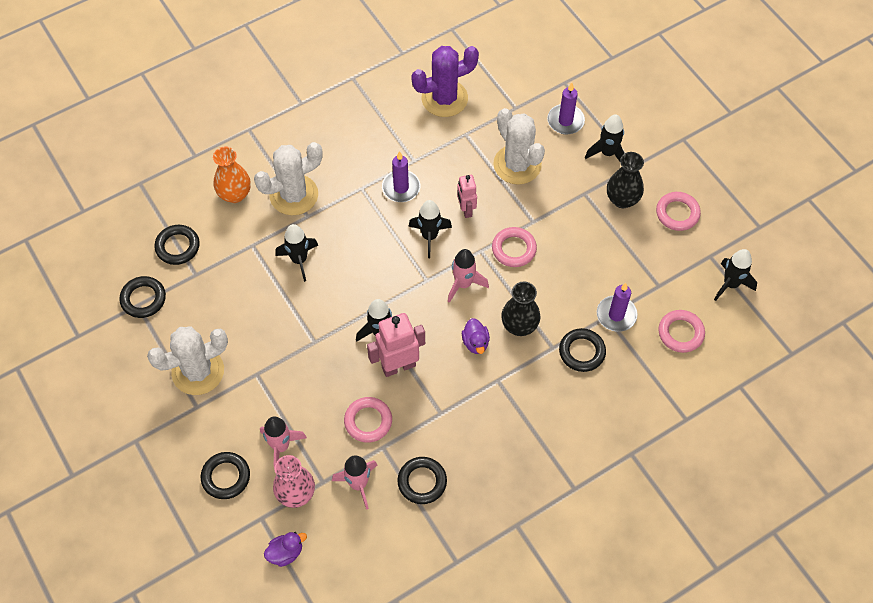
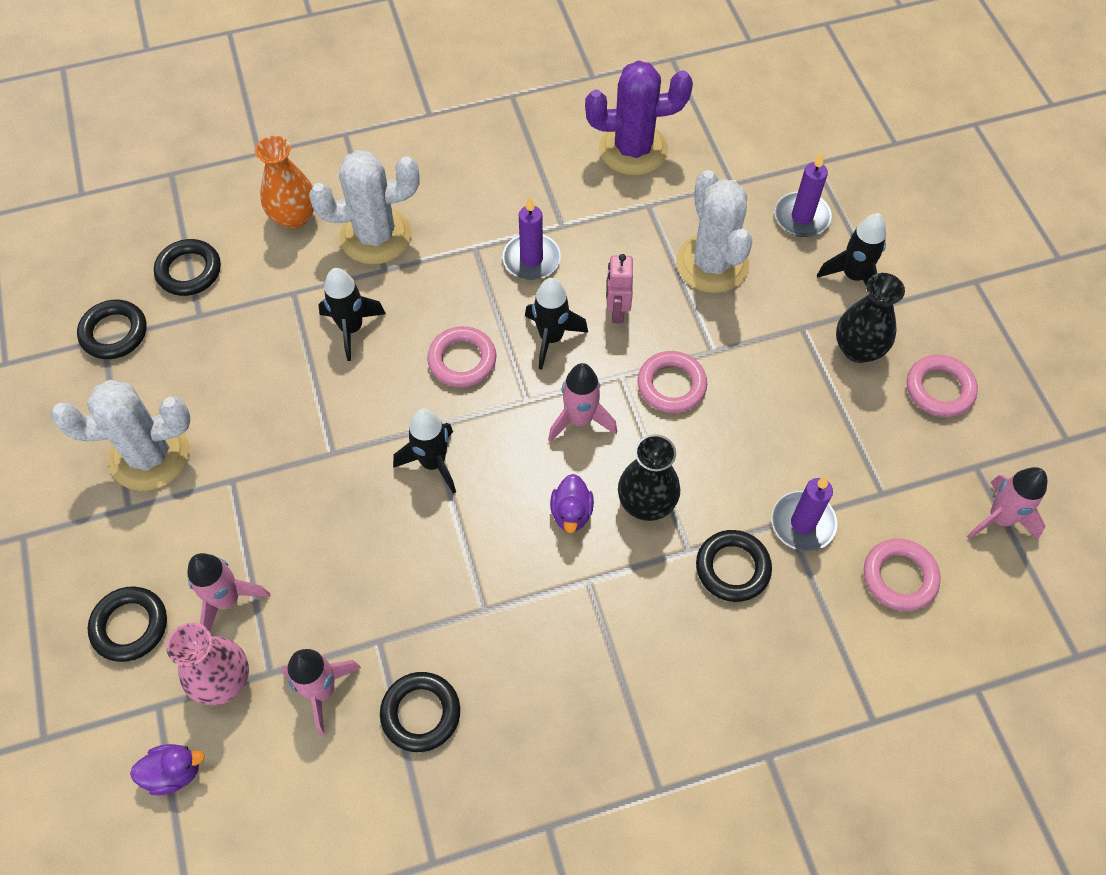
camera: 15 degrees right, 0 degrees up
(368, 421) = (370, 594): pink ring -> pink ring (462, 360)
(398, 366) = (443, 520): pink robot -> none
(730, 284) = (999, 518): black rocket -> pink rocket

